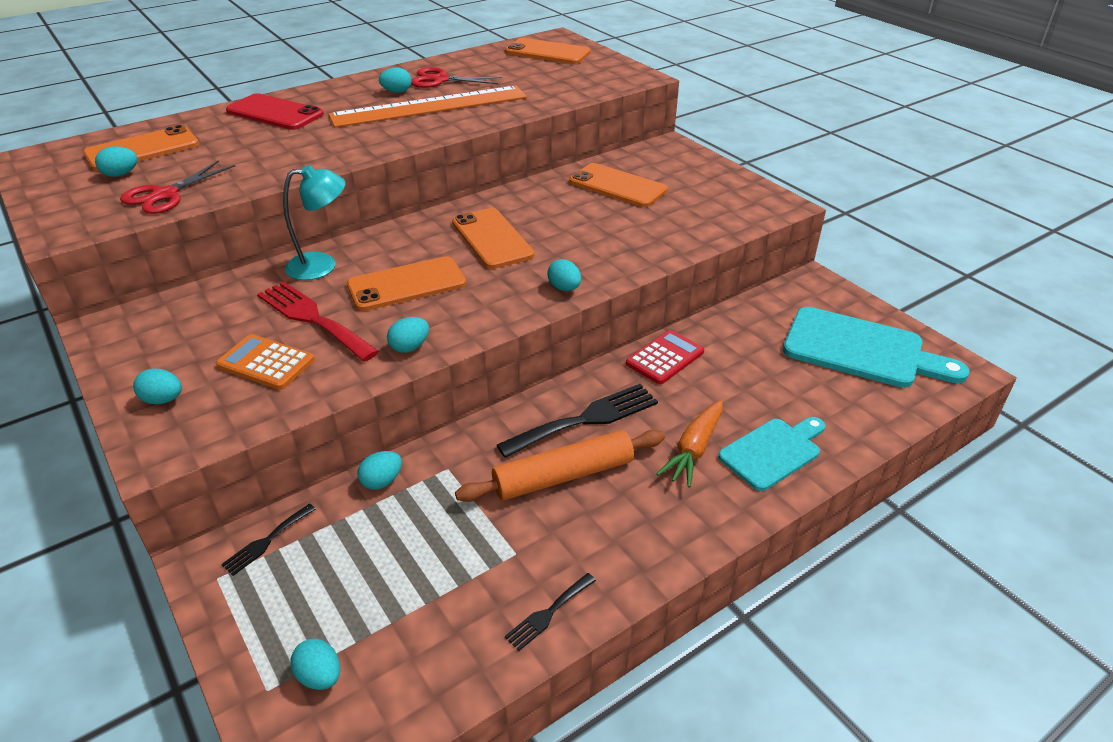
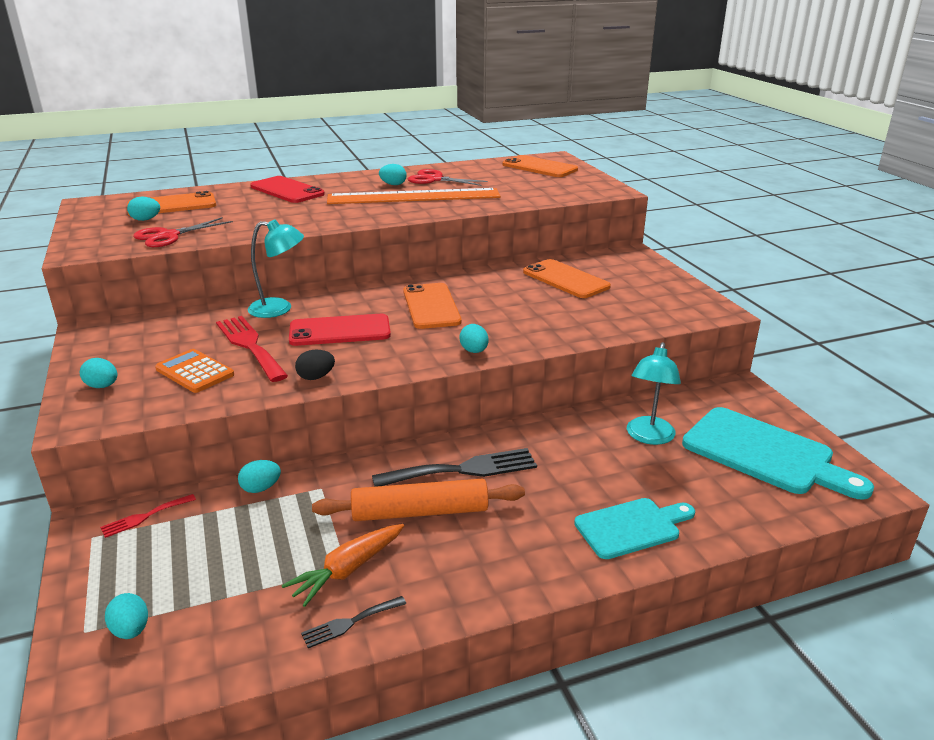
camera: 15 degrees right, 10 degrees down
(267, 541) = (145, 517): black fork -> red fork
(406, 284) = (340, 331): orange phone -> red phone
(410, 347) = (316, 377): turquoise egg -> black egg
(665, 358) = (562, 431): red calculator -> none
(694, 449) = (553, 511): orange carrot -> orange carrot (347, 570)
(750, 350) = (648, 437): none -> turquoise lamp

